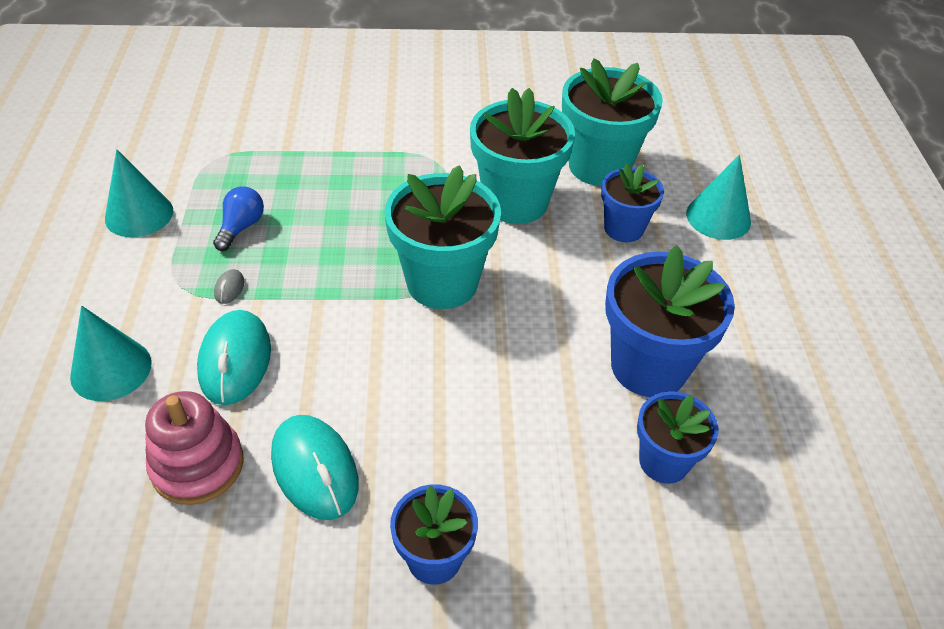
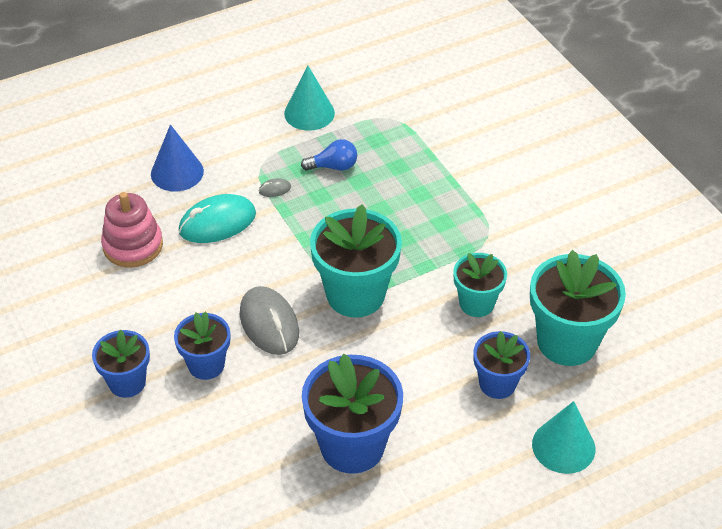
camera: 65 degrees right, 0 degrees up
(111, 369) = (177, 172): turquoise cone -> blue cone
(315, 469) = (158, 299): turquoise mouse -> none
(433, 372) = (269, 324): none -> grey mouse
(515, 202) = (476, 303): turquoise flower pot -> turquoise flower pot, size x0.59
(664, 461) = (267, 480): blue flower pot -> blue flower pot (206, 365)

